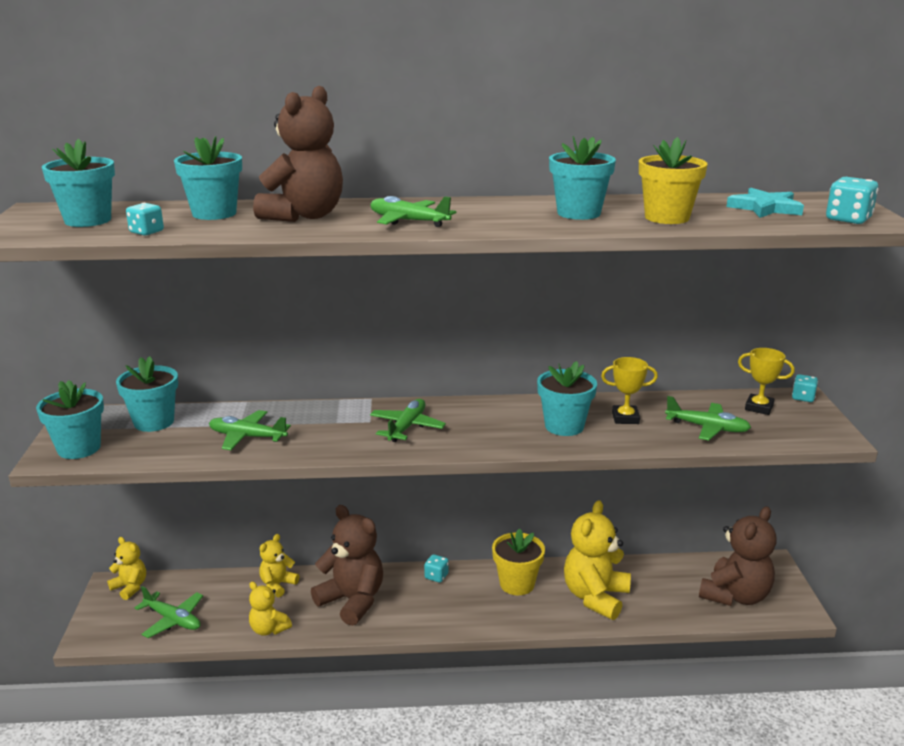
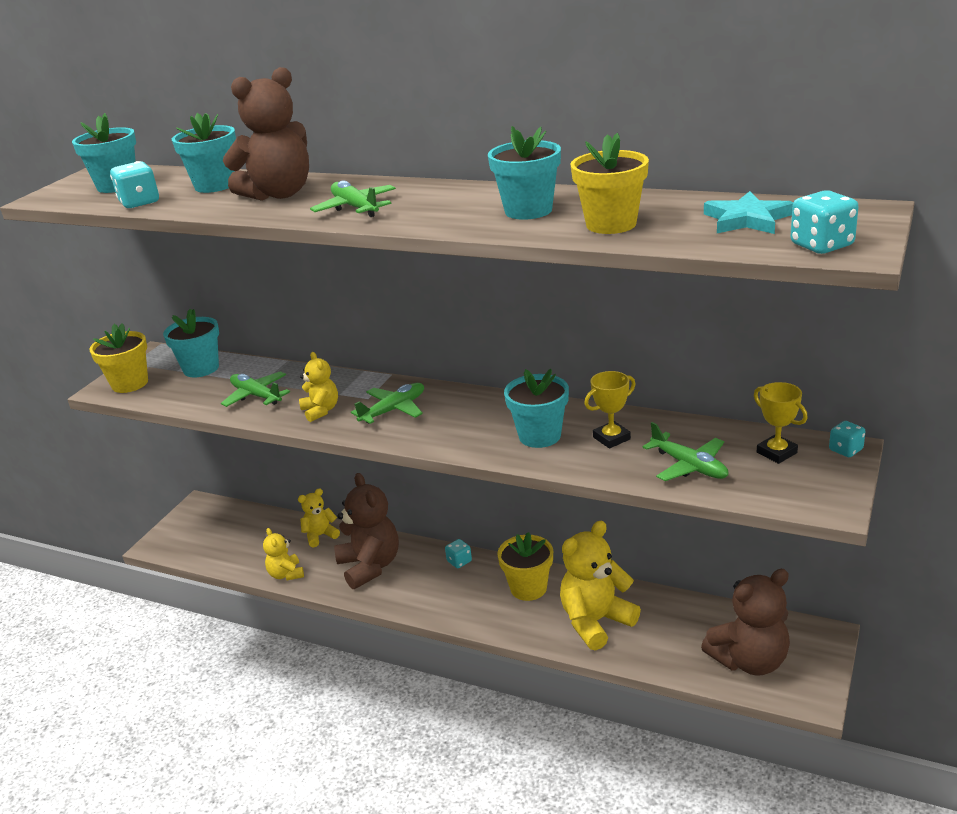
camera: 30 degrees right, 5 degrees up
(79, 448) = (130, 384): turquoise flower pot -> yellow flower pot
(130, 587) = (210, 510): yellow teddy bear -> yellow teddy bear (321, 411)
(146, 232) = (139, 202): turquoise dice -> turquoise dice, size x1.52
(173, 620) = (222, 546): green plane -> none
(625, 418) = (611, 438): yellow trophy -> yellow trophy turned 60 degrees counterclockwise

